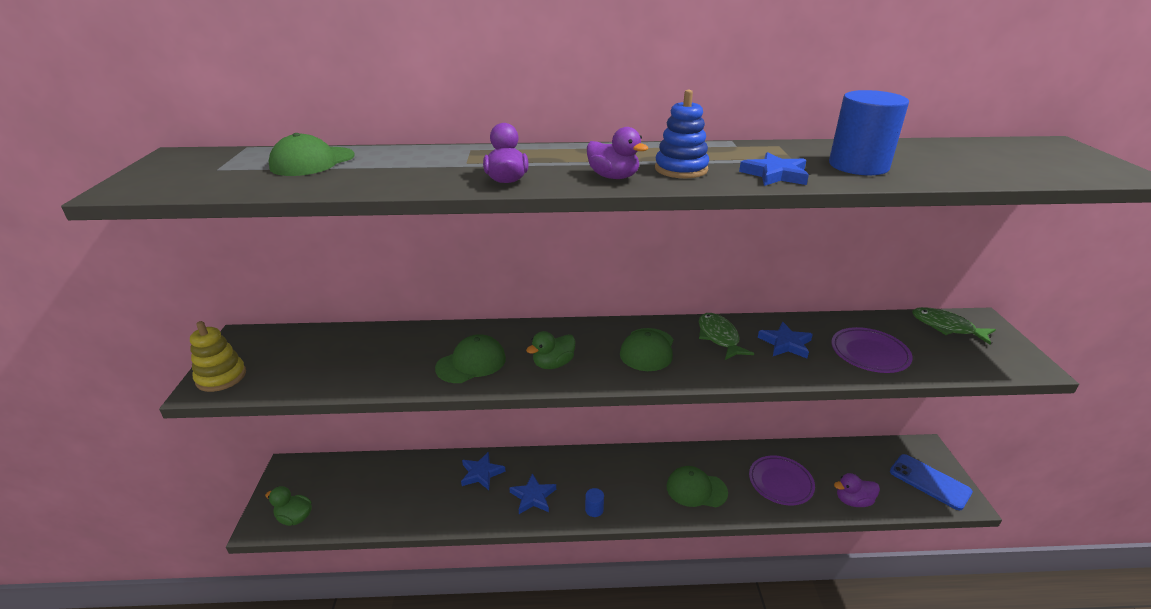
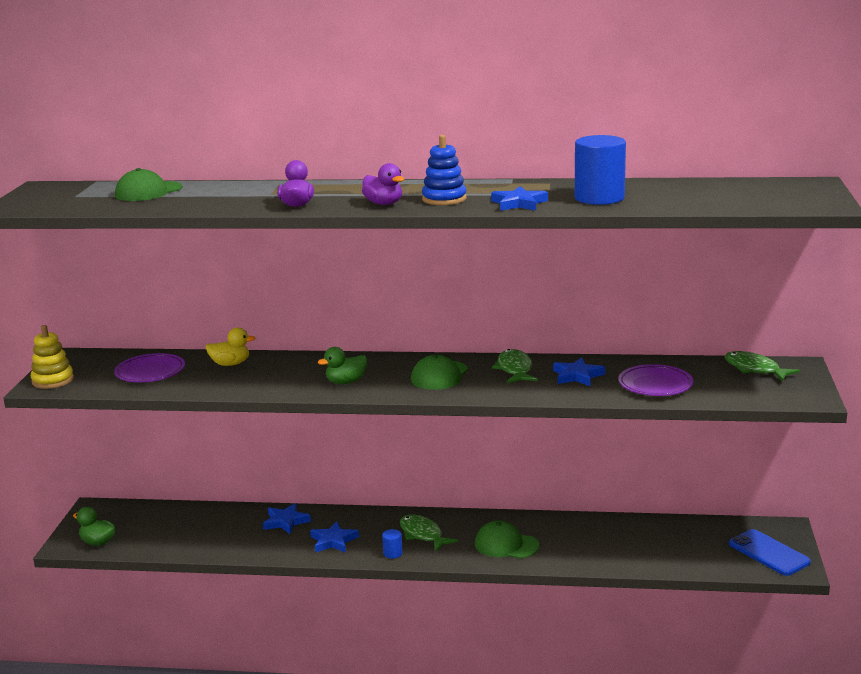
camera: 10 degrees right, 10 degrees down
(422, 342) = (230, 364): none -> yellow duck
(471, 363) = (271, 379): green cap -> none
(615, 481) = (423, 534): none -> green fish
(780, 483) = (600, 545): purple plate -> purple plate (150, 372)
(853, 501) = (672, 562): purple duck -> none

